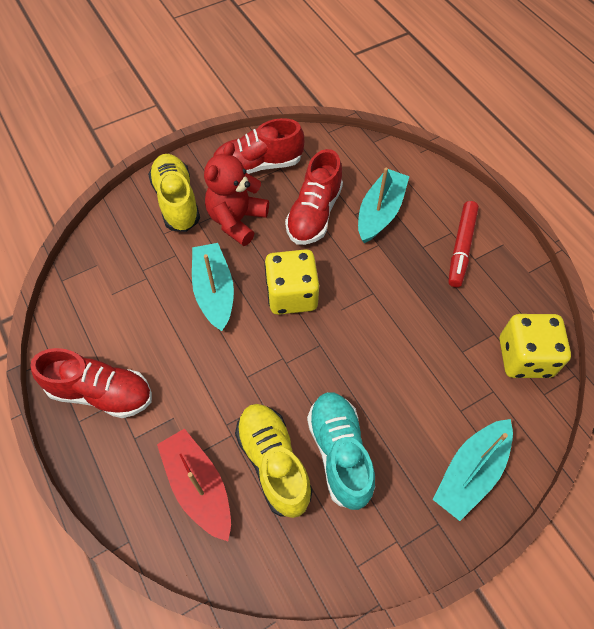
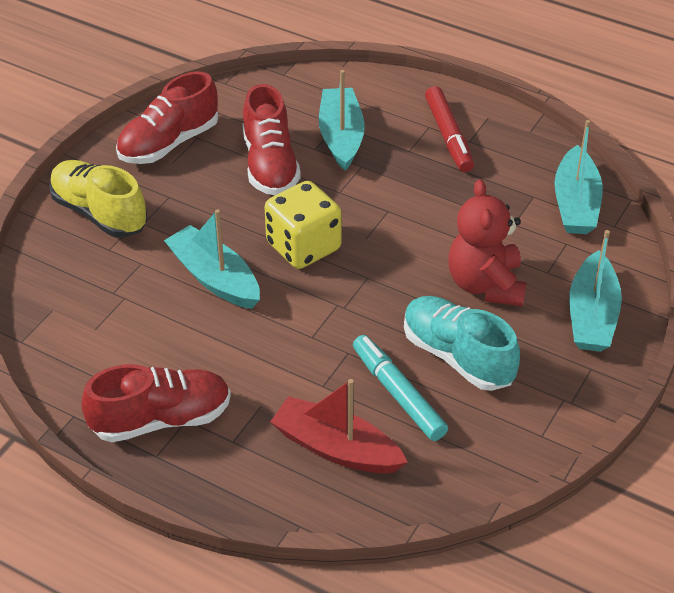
camera: 30 degrees left, 15 degrees down
(237, 220) = (186, 204): red teddy bear -> red teddy bear (486, 285)
(273, 463) = (398, 394): yellow shoe -> turquoise marker
(524, 357) = (576, 204): yellow dice -> turquoise boat

